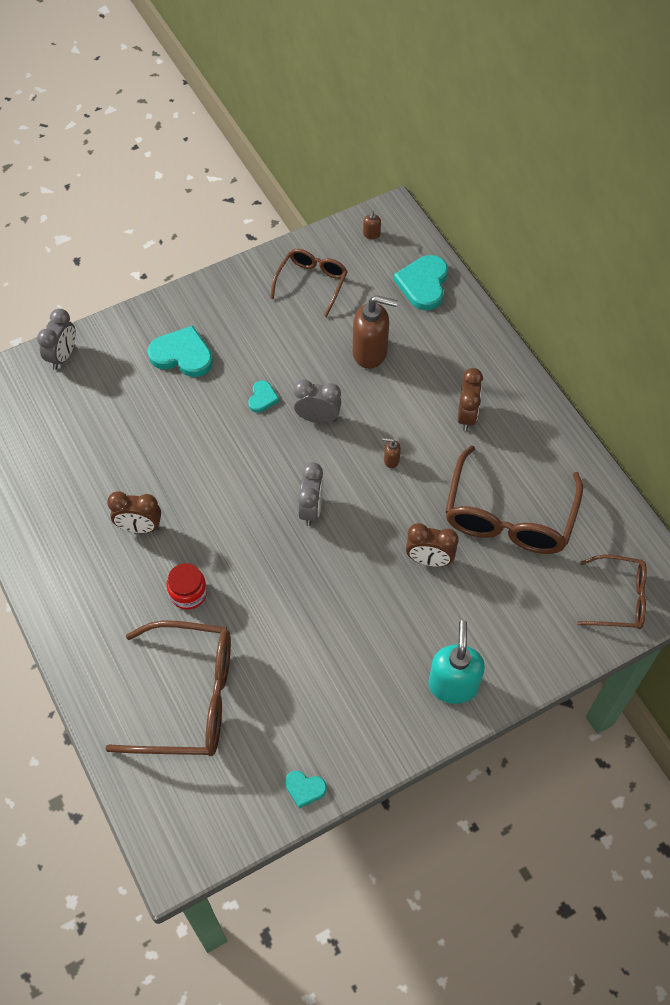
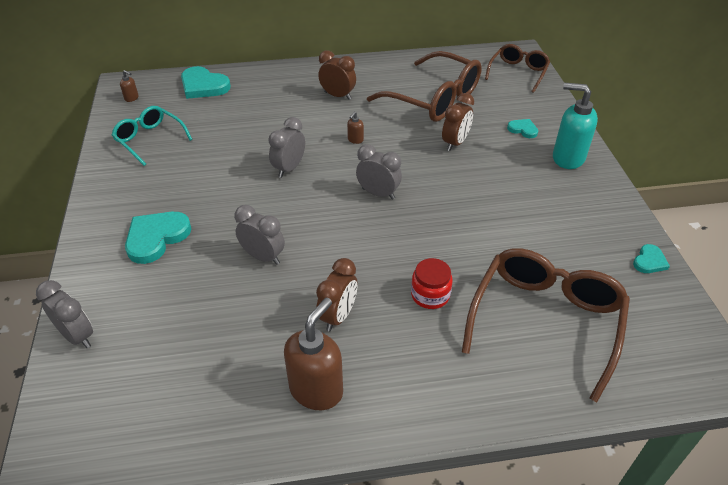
camera: 70 degrees left, 15 degrees down
(188, 444) = (263, 257): none -> grey clock
(262, 398) = (245, 196): turquoise heart -> turquoise heart (523, 129)
(312, 283) = (149, 139): brown glasses -> turquoise glasses
(370, 352) = (246, 126): brown soap dispenser -> brown soap dispenser (316, 390)

